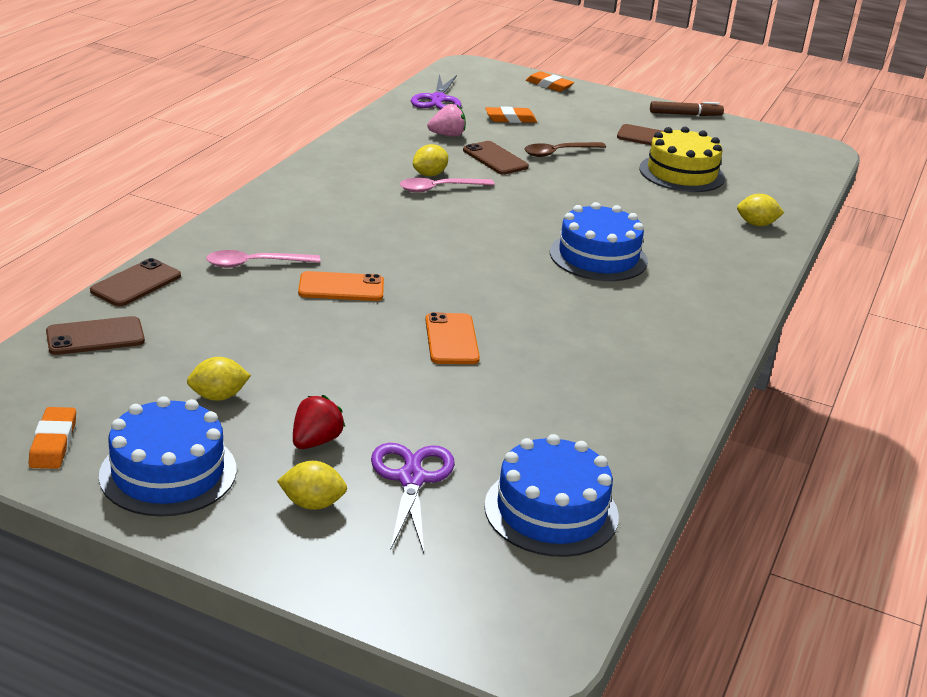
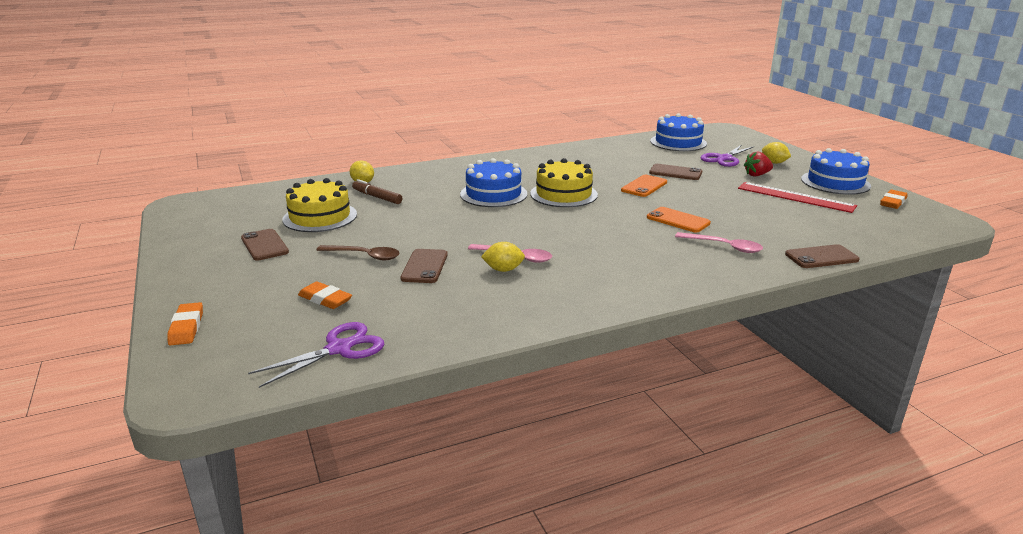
camera: 135 degrees left, 5 degrees down
(95, 337) = (860, 236): brown phone -> brown phone (675, 172)
(218, 396) = (795, 197): yellow lemon -> red ruler
(447, 135) = (418, 301): pink strawberry -> none
(525, 285) = (563, 194): none -> yellow cake
(685, 114) = (176, 254): brown marker -> brown marker (377, 197)

